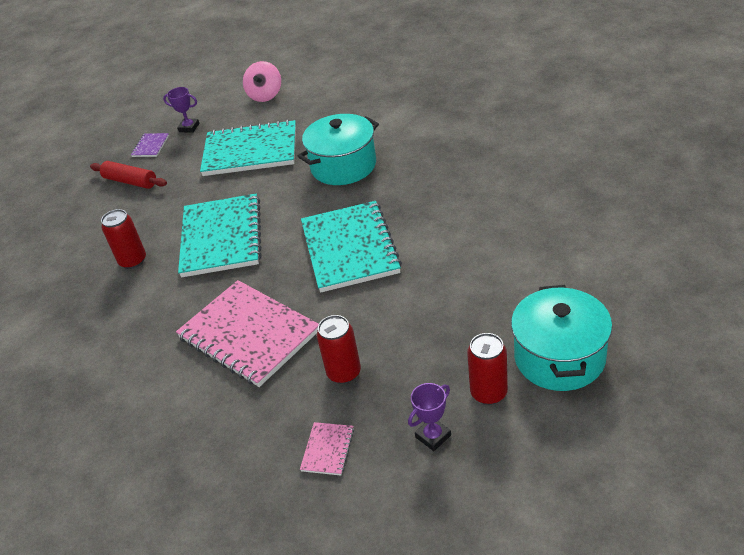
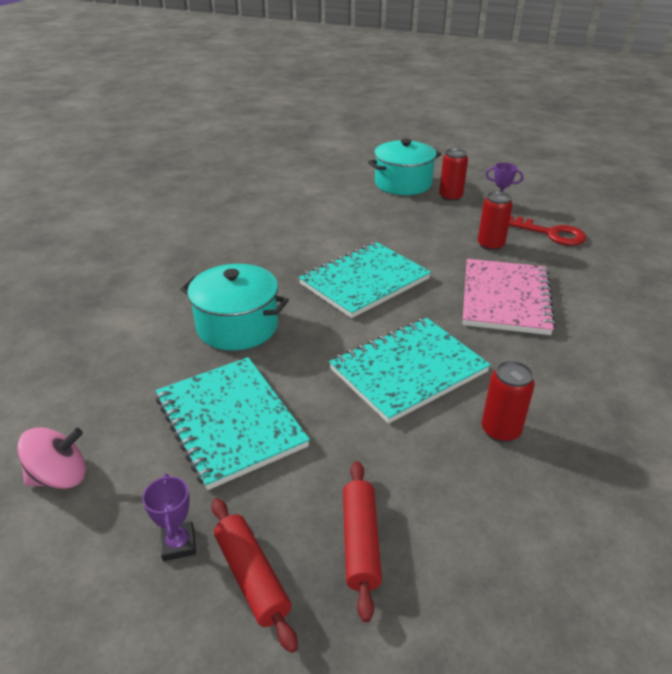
camera: 125 degrees left, 5 degrees down
(150, 146) = (252, 577): purple notebook -> red rolling pin
(328, 450) = (550, 233): pink notebook -> red key

